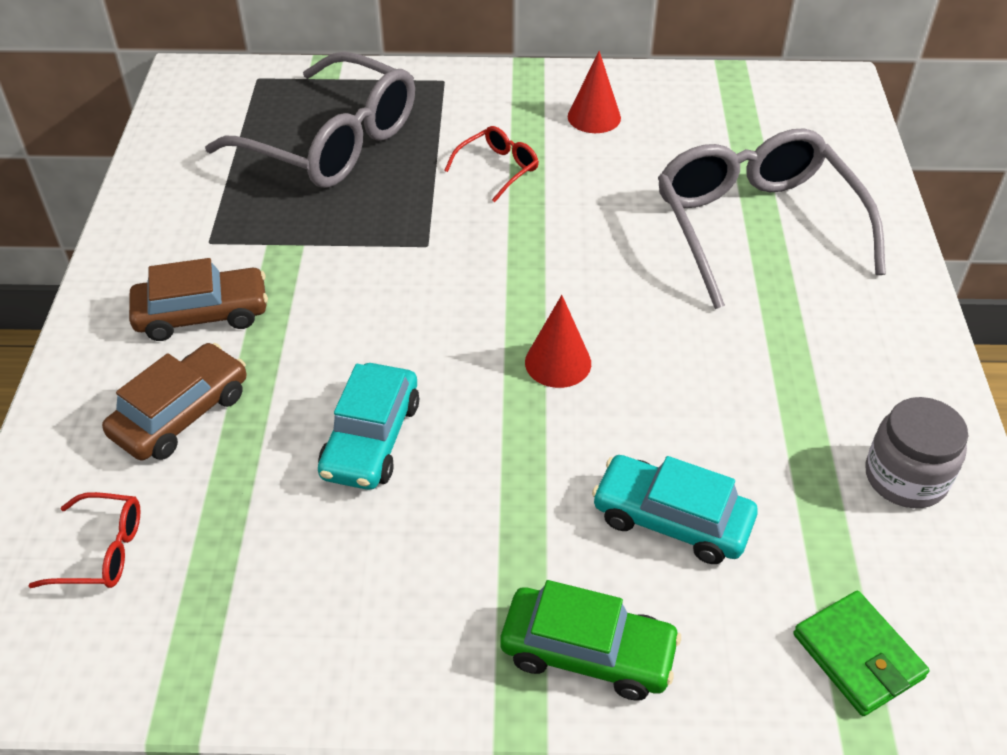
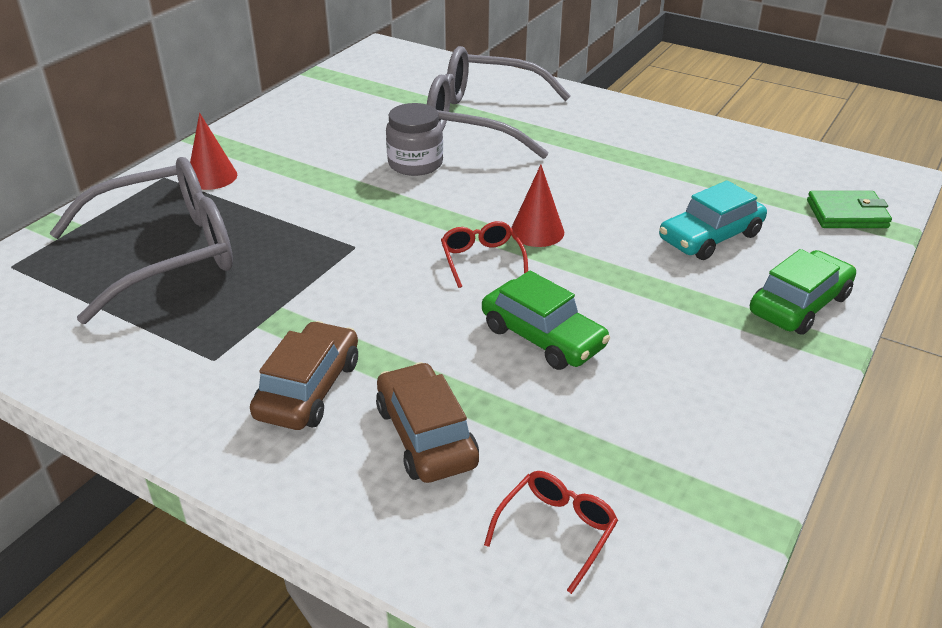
camera: 60 degrees left, 10 degrees down
(371, 439) = (543, 337): turquoise car -> green car
(497, 169) = (305, 189): red glasses -> red glasses (482, 260)
(594, 117) = (299, 134): red cone -> red cone (212, 177)
(905, 477) = (729, 153): grey jar -> grey jar (415, 163)

